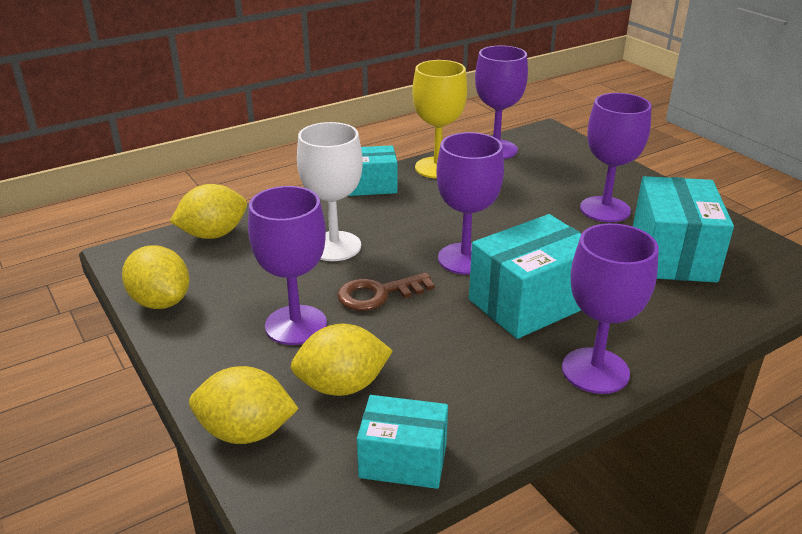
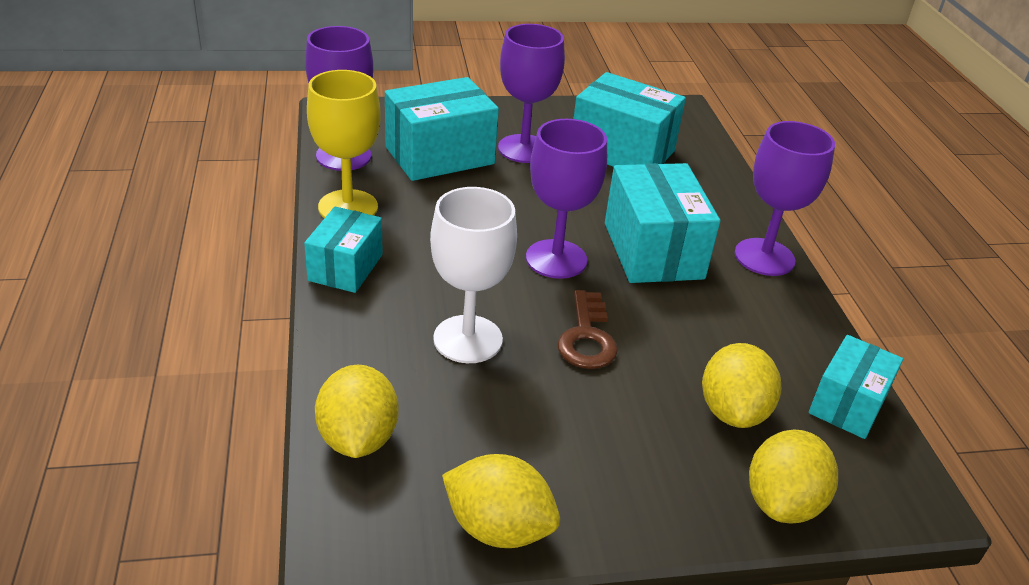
camera: 70 degrees left, 5 degrees up
(161, 301) = (498, 528): yellow lemon -> yellow lemon turned 45 degrees clockwise
(296, 325) = (613, 415): purple goblet -> none
(544, 180) = (439, 155): none -> turquoise box

